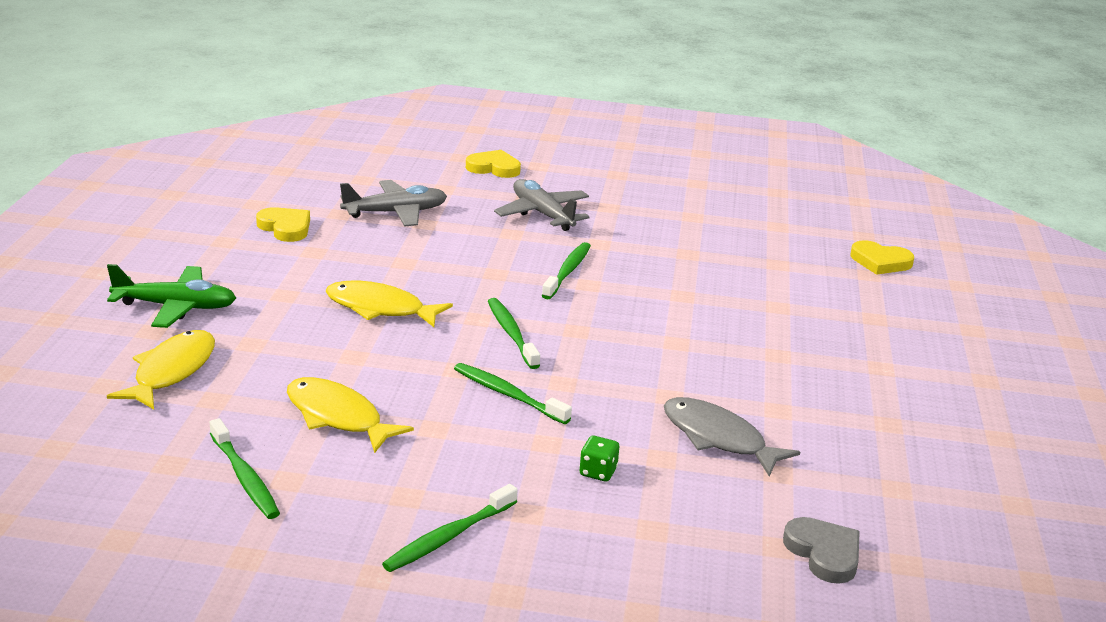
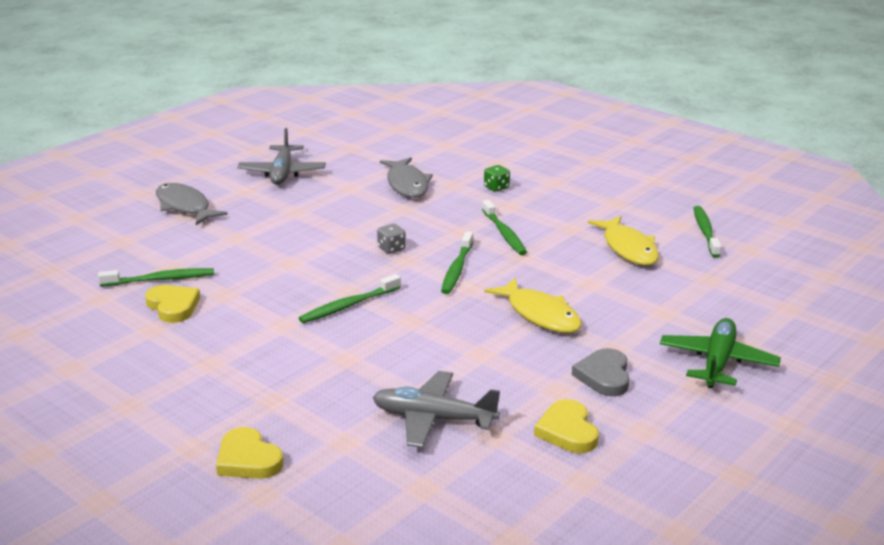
camera: 145 degrees left, 0 degrees up
(171, 371) = (735, 306): yellow fish -> none
(176, 307) = (717, 362): green plane -> green plane turned 75 degrees clockwise
(448, 537) = (606, 183): green toothbrush -> green toothbrush (160, 280)
(542, 214) = (286, 372): grey plane -> grey plane (282, 173)
(608, 338) = (391, 249): none -> grey dice
(824, 553) = (428, 138): grey heart -> grey heart (604, 376)
(880, 262) = (91, 247): yellow heart -> yellow heart (173, 306)
(895, 326) = (185, 207): none -> grey fish

